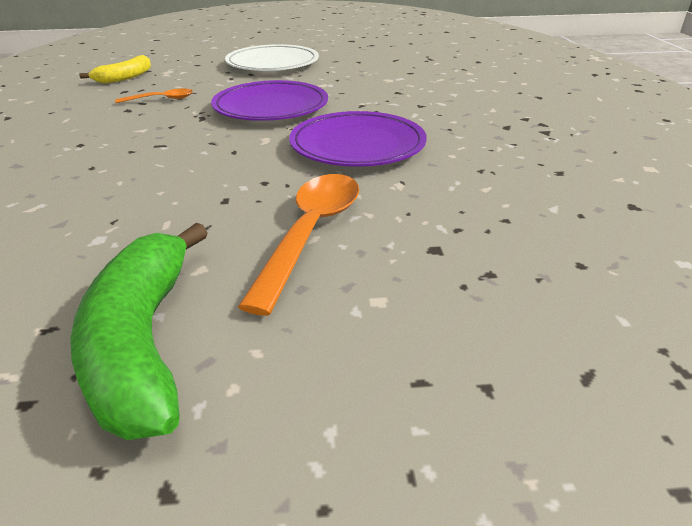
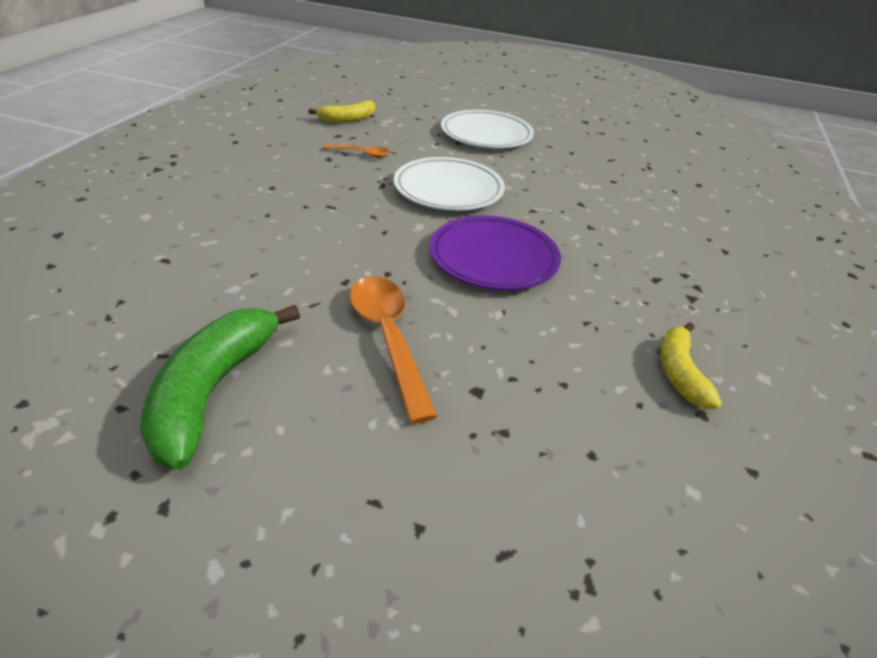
camera: 20 degrees right, 5 degrees up
(271, 107) = (448, 189): purple plate -> white plate
(311, 233) = (388, 339): orange spoon -> orange spoon turned 60 degrees counterclockwise
(588, 183) = (680, 373): none -> yellow banana

